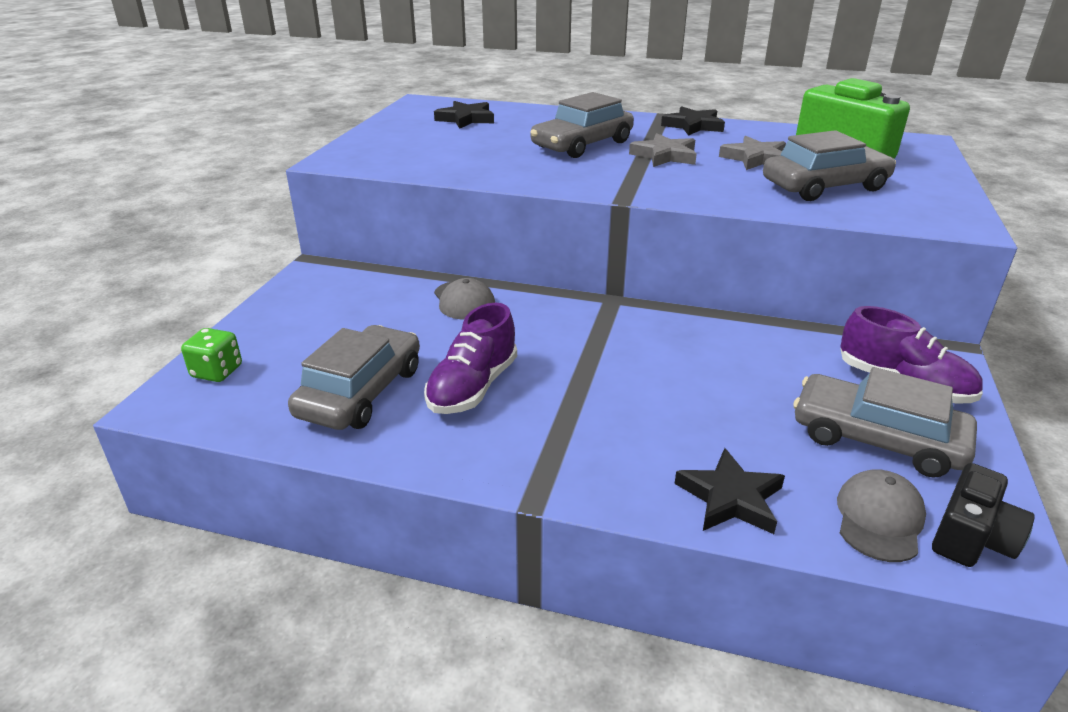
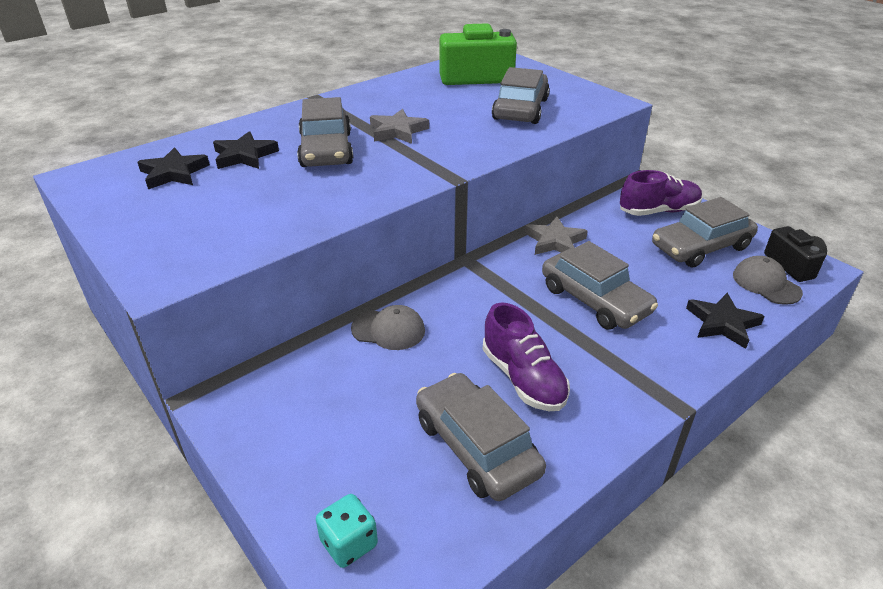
camera: 55 degrees left, 5 degrees up
(217, 372) = (349, 543): green dice -> turquoise dice
(649, 391) = (594, 300): none -> grey car
(693, 126) = (357, 98): black star -> black star (244, 155)
(755, 159) = (448, 107): grey star -> grey star (555, 241)

